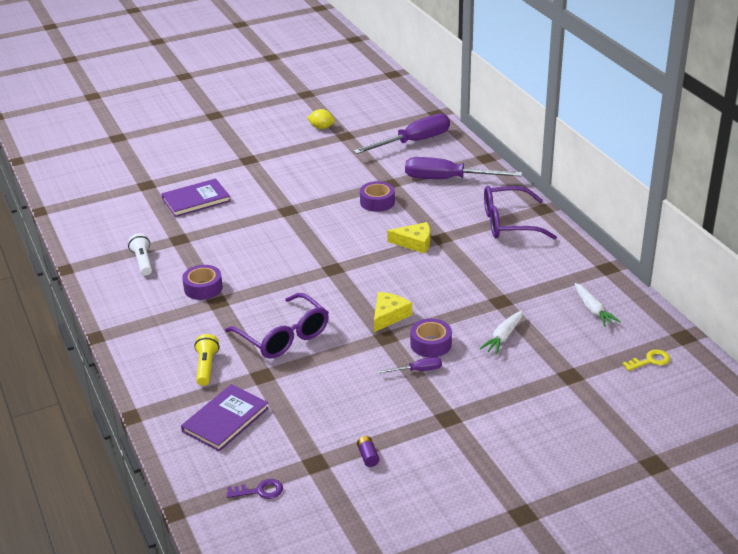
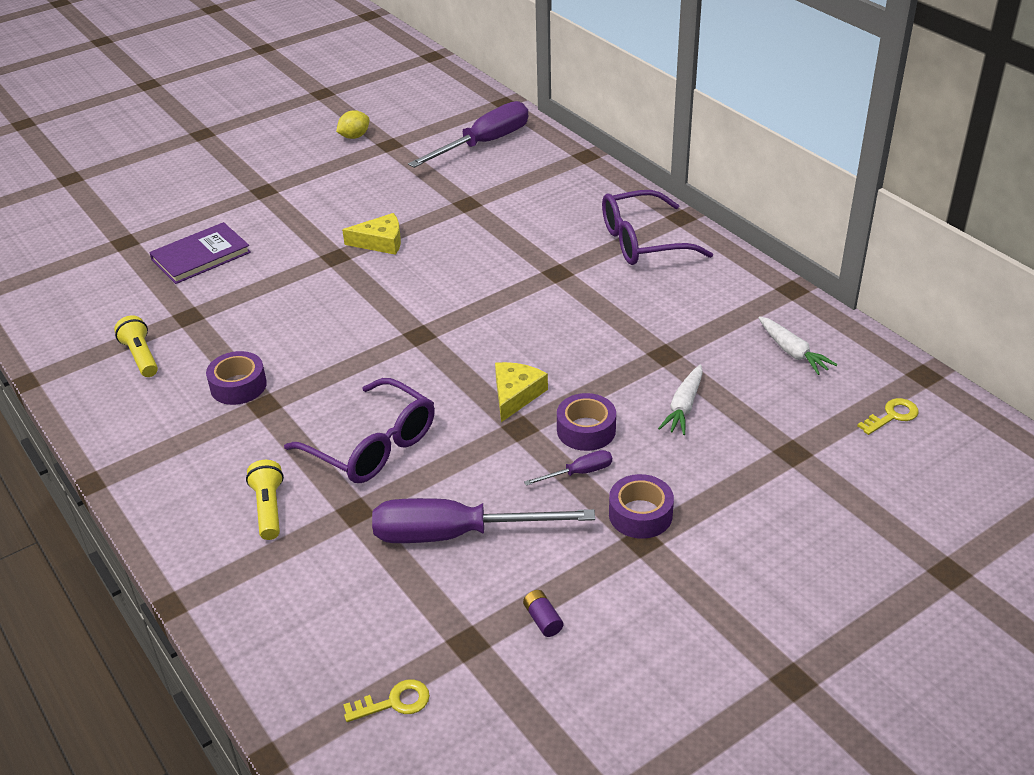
camera: 10 degrees left, 5 degrees up
(143, 261) = (141, 356): white flashlight -> yellow flashlight
(225, 420) = (315, 590): purple book -> none
(259, 491) = (394, 702): purple key -> yellow key
(321, 128) = (354, 136): yellow lemon -> yellow lemon turned 45 degrees counterclockwise
(377, 202) = (456, 231): purple tape -> purple tape (640, 514)
(414, 242) = (523, 283): yellow cheese -> yellow cheese (380, 242)
(448, 179) = (544, 190): purple screwdriver -> purple screwdriver (456, 534)

